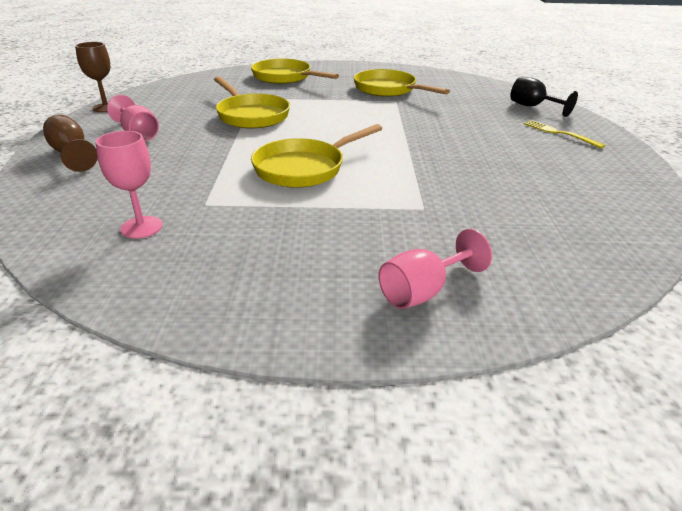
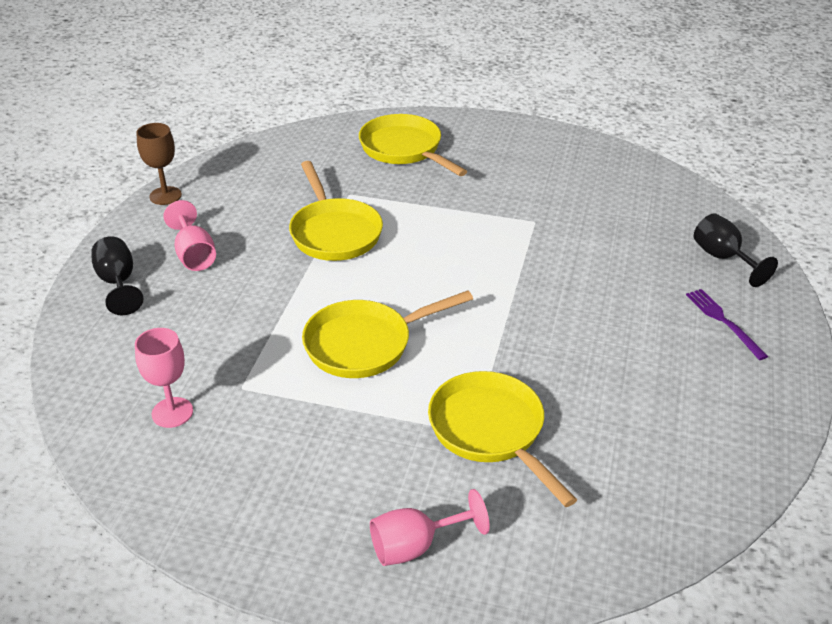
camera: 15 degrees right, 5 degrees up
(72, 154) = (118, 283): brown goblet -> black goblet
(388, 90) = (535, 194): yellow pan -> yellow pan (490, 431)
(560, 133) = (724, 322): yellow fork -> purple fork

